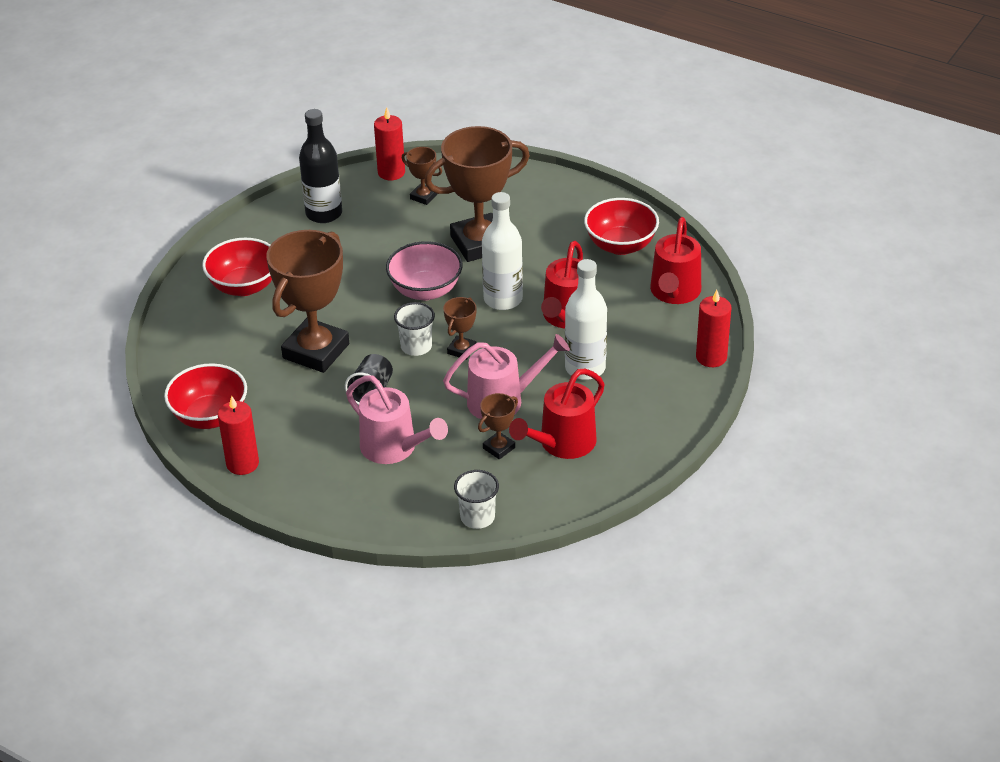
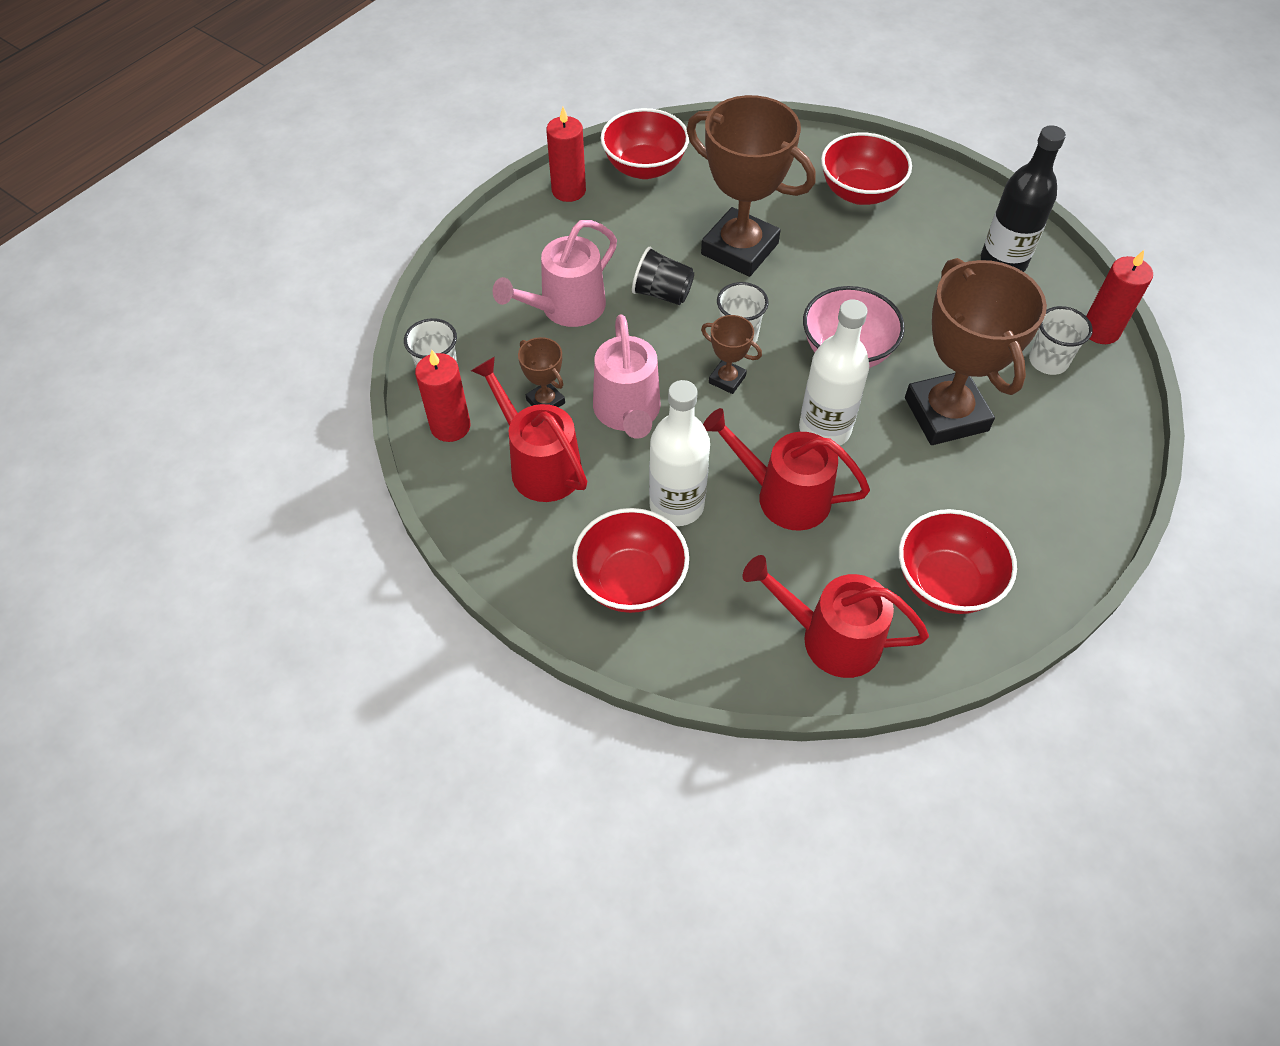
camera: 95 degrees right, 15 degrees up
(423, 197) = (1048, 361): brown trophy -> white cup
(654, 385) = (631, 581): none -> red bowl
(711, 357) = (680, 663): red candle -> red candle (450, 426)

